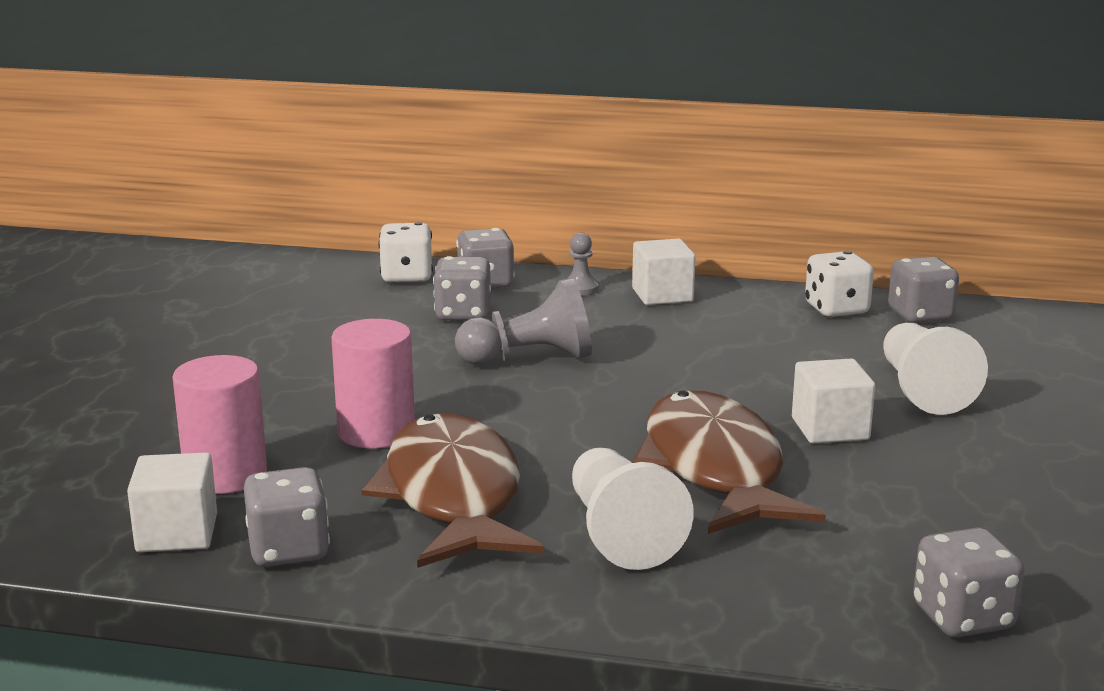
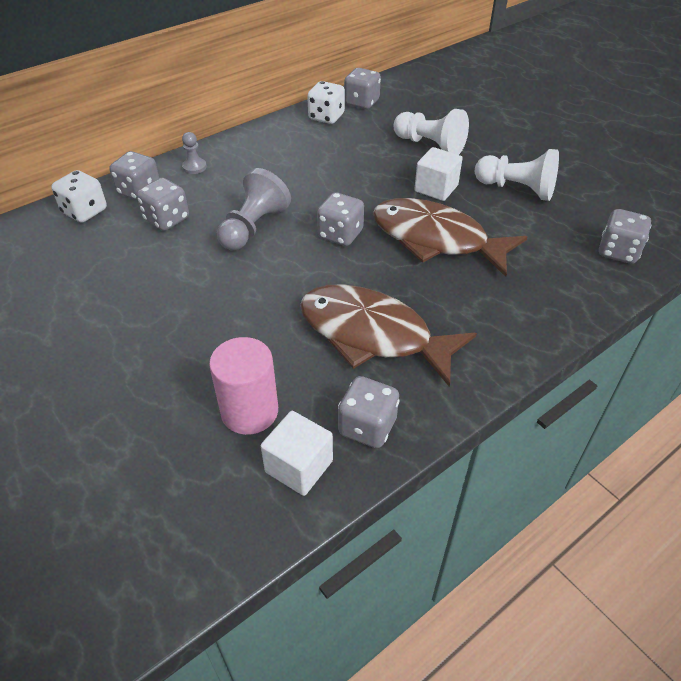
camera: 50 degrees left, 25 degrees up
(376, 432) = (269, 325): pink cylinder -> none
(609, 408) = (340, 234): none -> grey dice
(620, 533) = (466, 301): white pawn -> white pawn (517, 189)
(662, 295) = (240, 149): white cube -> none

